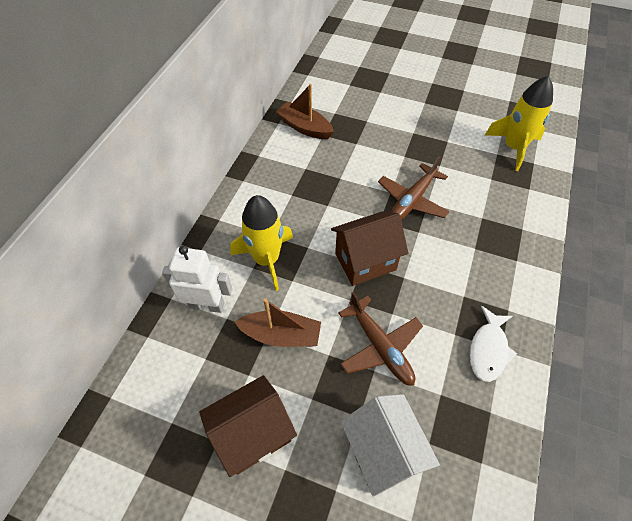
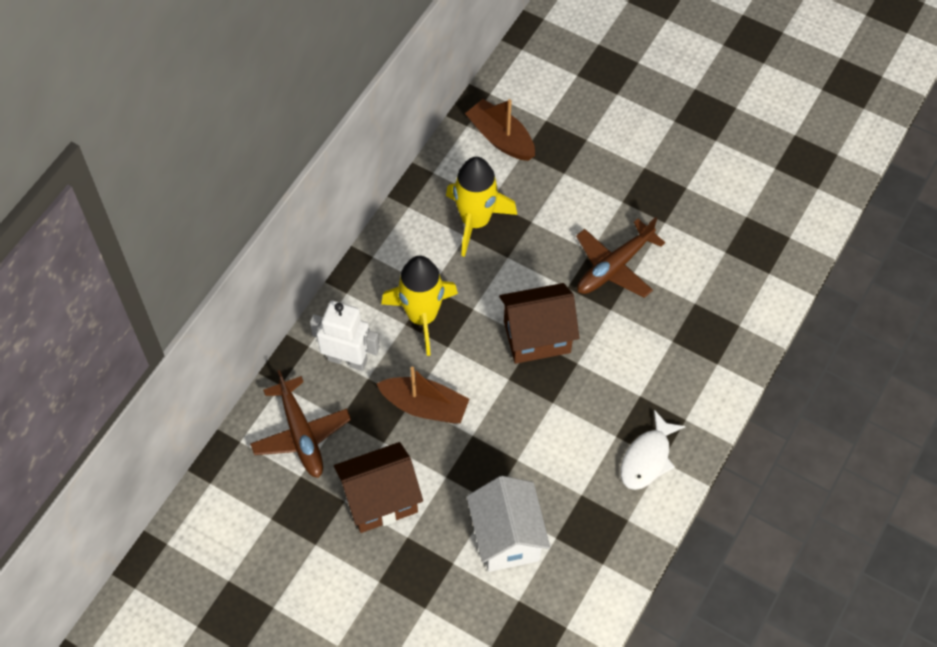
camera: 10 degrees right, 5 degrees up
(380, 346) = (530, 435): brown plane -> brown plane (301, 433)
(513, 148) = (771, 210): yellow rocket -> yellow rocket (475, 221)

